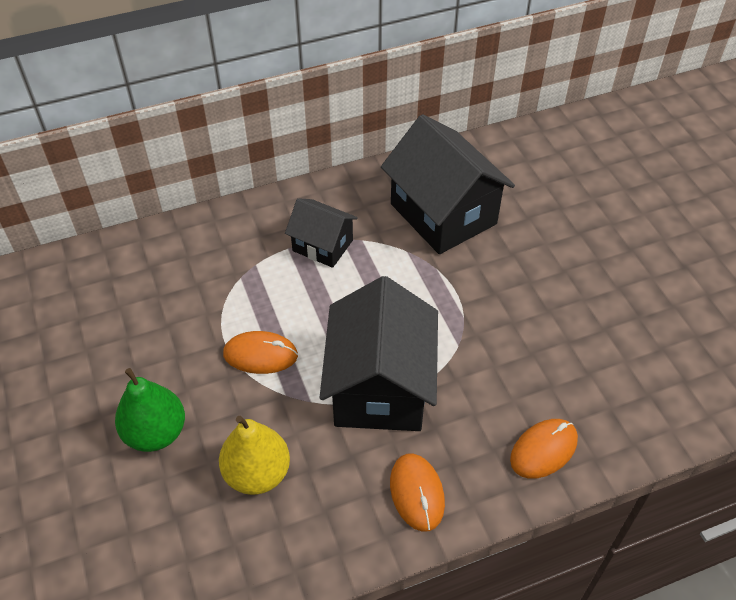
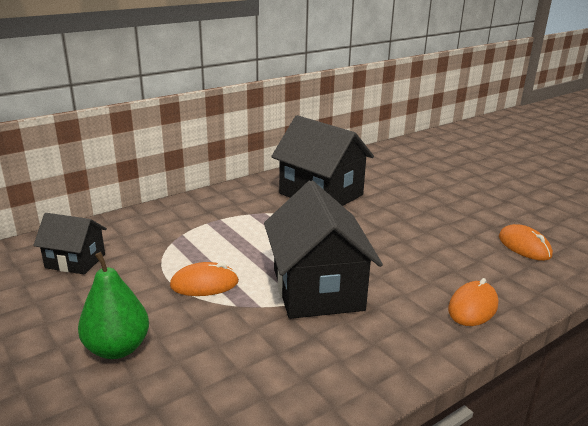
camera: 15 degrees left, 25 degrees down
(257, 473) = (228, 361): yellow pear -> none
(322, 245) = (235, 218): black house -> black house (75, 261)
(417, 493) = (383, 351): orange mouse -> orange mouse (524, 246)

